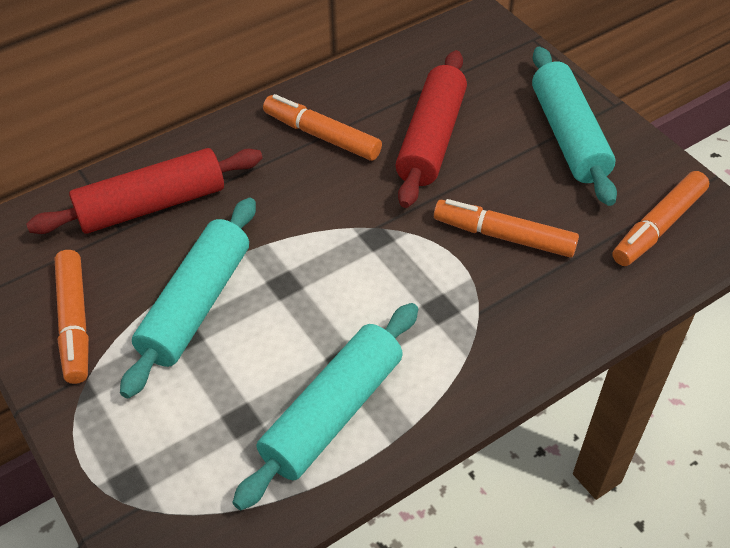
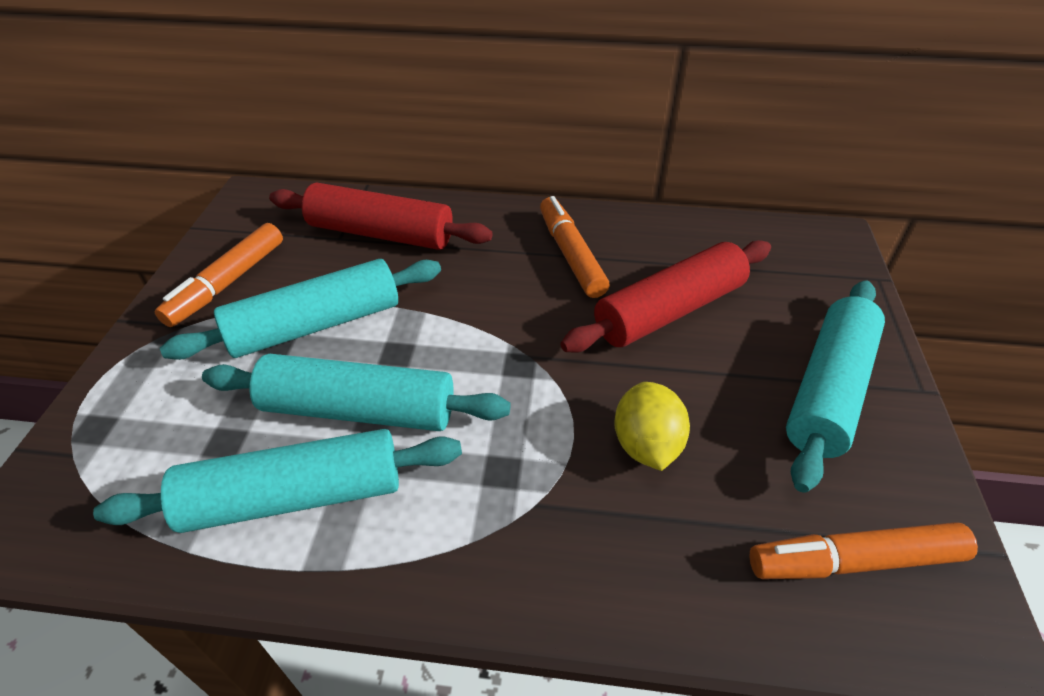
camera: 40 degrees right, 5 degrees down
(306, 336) = (359, 410): none -> turquoise rolling pin
(504, 236) = (646, 445): orange marker -> yellow lemon

